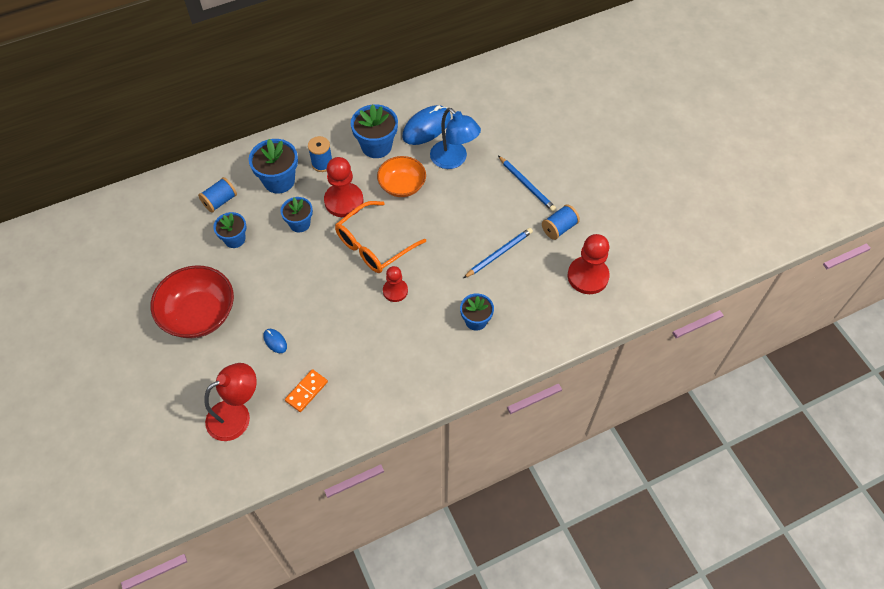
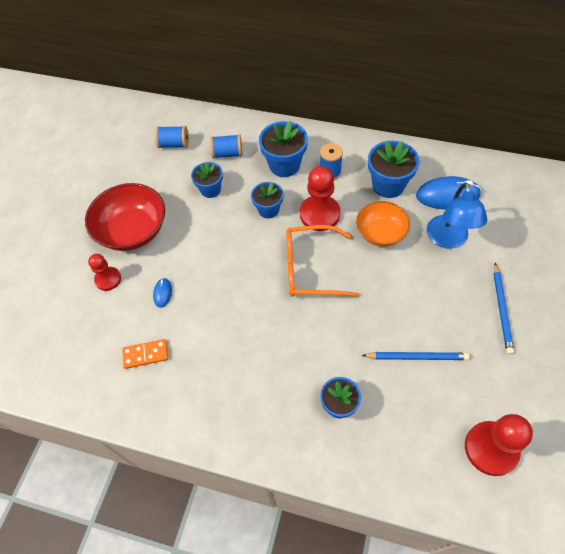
camera: 45 degrees right, 0 degrees up
(237, 415) = (81, 332): red lamp -> none
(395, 291) = (292, 322): red pawn -> red pawn (108, 279)
(559, 228) = (501, 375): blue spool -> blue spool (174, 144)

